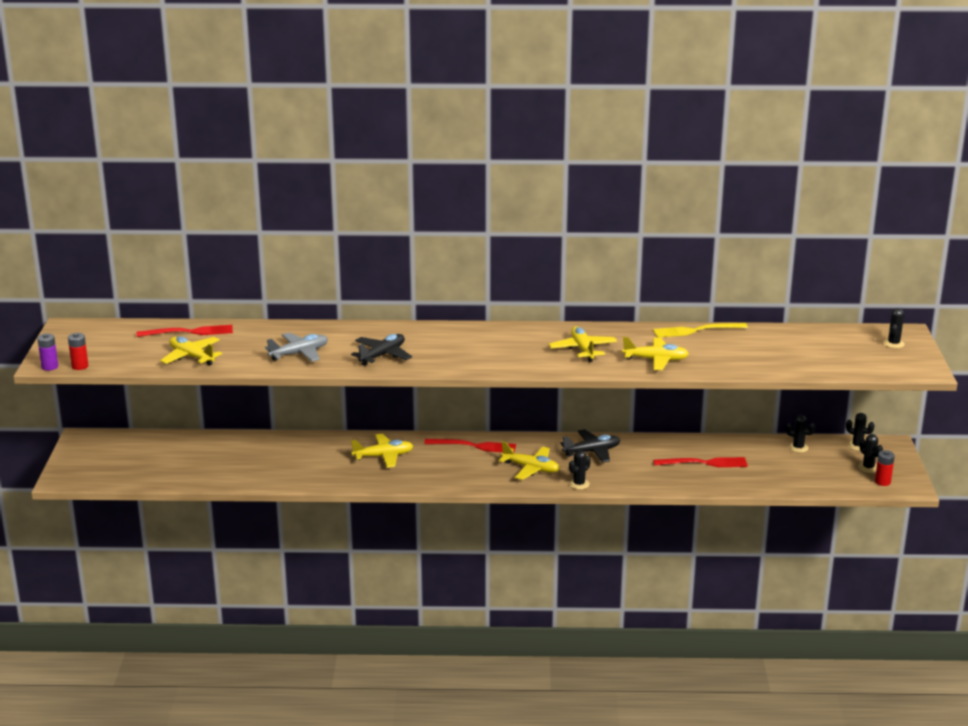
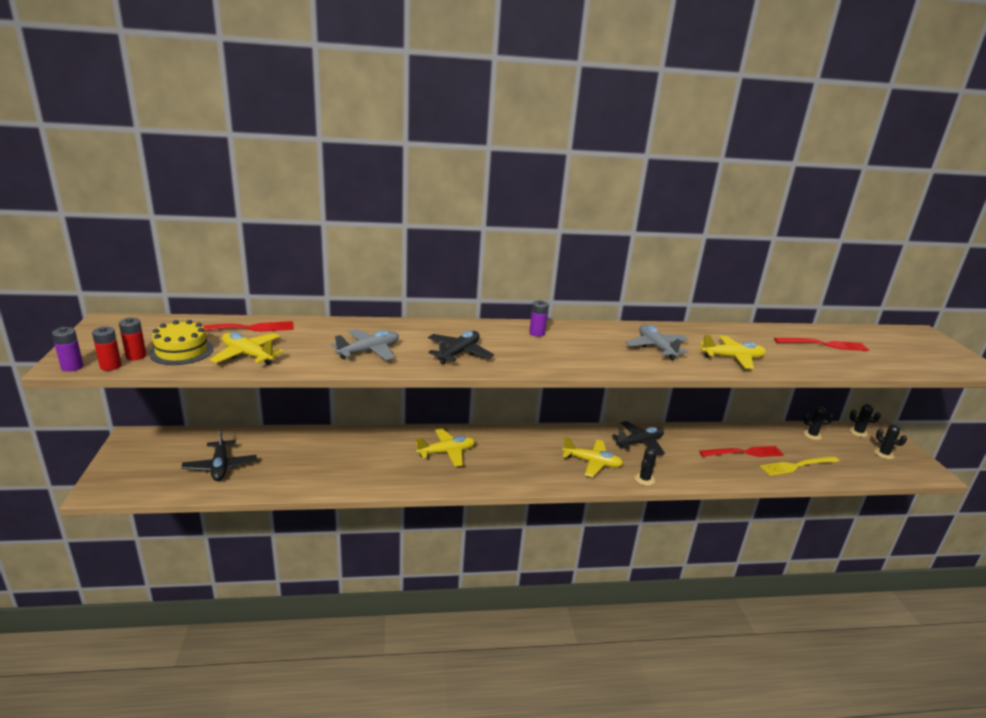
camera: 10 degrees left, 0 degrees up
(135, 353) = (182, 351): none -> yellow cake
(165, 464) = (220, 466): none -> black plane
(467, 335) = (537, 333): none -> purple battery
(475, 446) = (530, 439): red fork -> red fork (825, 345)
(583, 350) = (656, 348): yellow plane -> grey plane
(695, 330) = (745, 330): yellow fork -> yellow fork (796, 466)
(882, 482) = (907, 468): red battery -> red battery (136, 356)
(893, 343) = (925, 342): black cactus -> none

